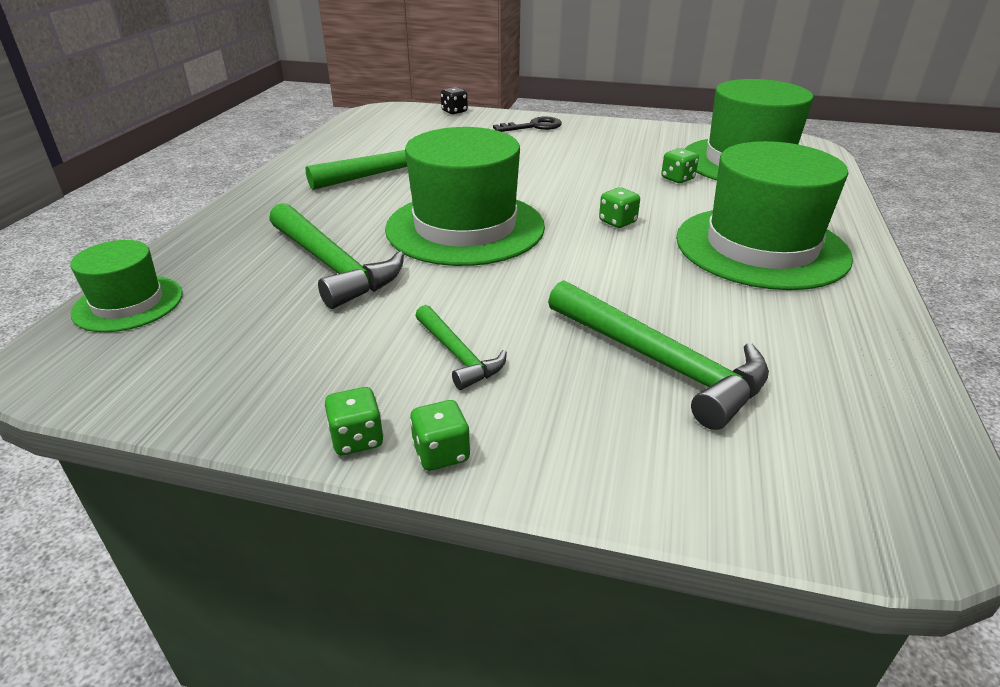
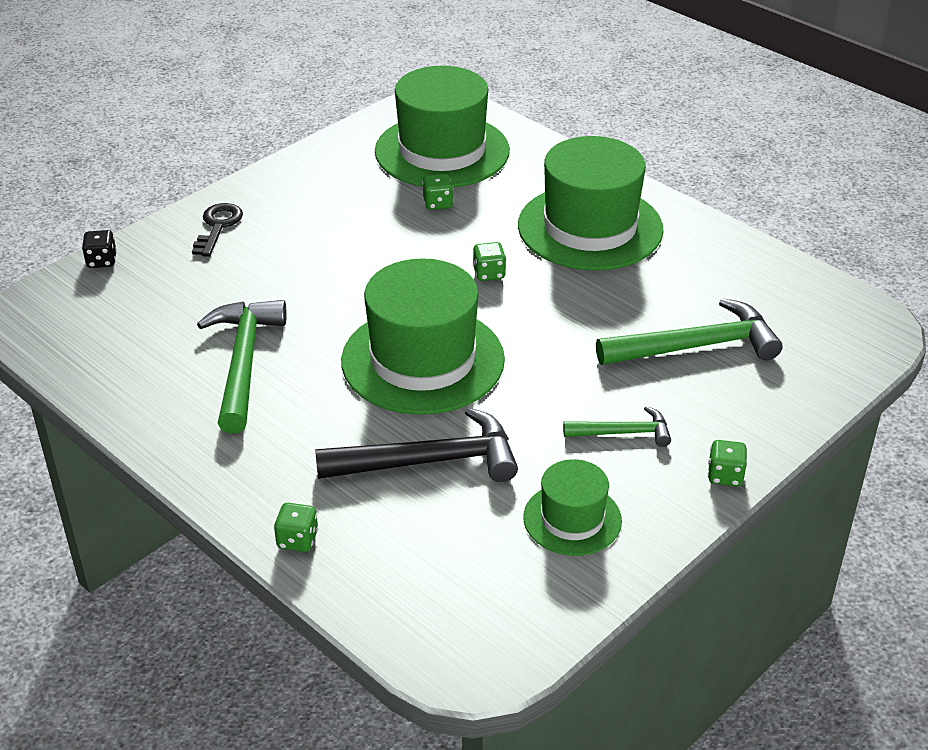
camera: 60 degrees left, 5 degrees up
(128, 303) = (396, 607): green hat -> green hat (572, 519)
(332, 265) = (429, 461): green hammer -> black hammer
(357, 439) = (687, 509): green dice -> green dice (297, 540)

